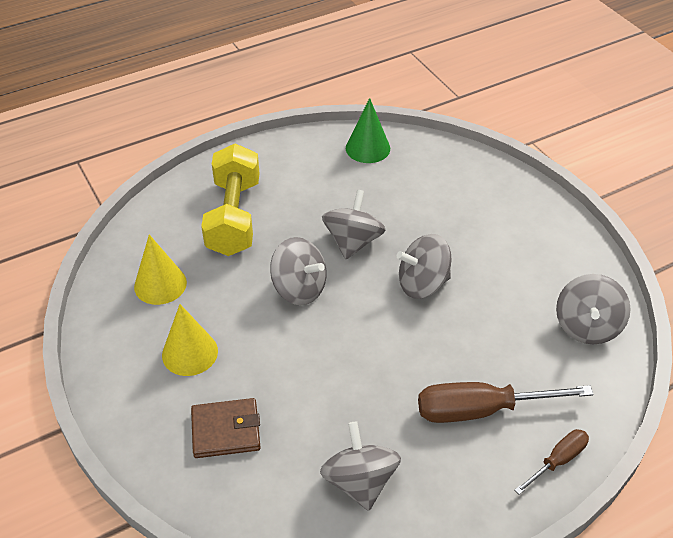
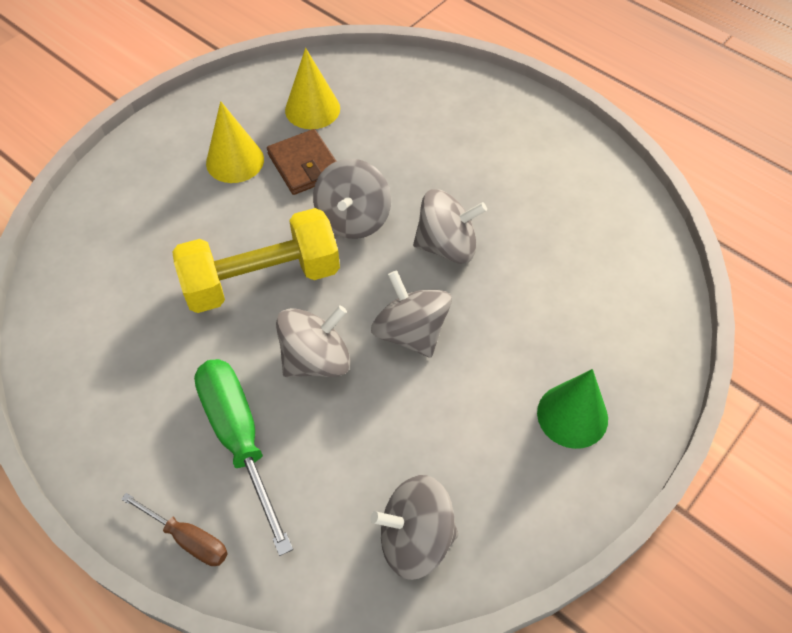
camera: 70 degrees right, 10 degrees up
(226, 430) = (151, 219): brown wallet -> brown wallet (304, 165)
(234, 217) = (432, 132): yellow dumbbell -> yellow dumbbell (262, 280)
(359, 481) = (117, 345): grey spinning top -> grey spinning top (316, 359)
(367, 148) = (617, 214): green cone -> green cone (572, 415)
(481, 410) = (239, 439): brown screwdriver -> green screwdriver

